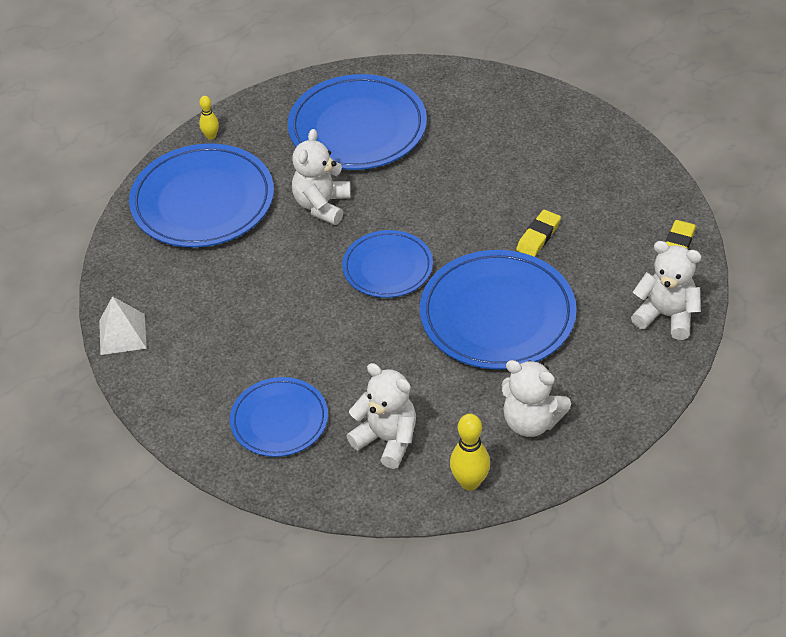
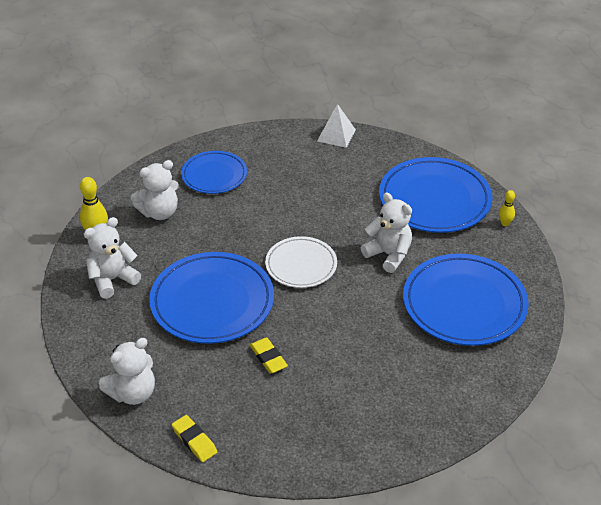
camera: 115 degrees right, 5 degrees down
(387, 267) = (301, 265): blue plate -> white plate

